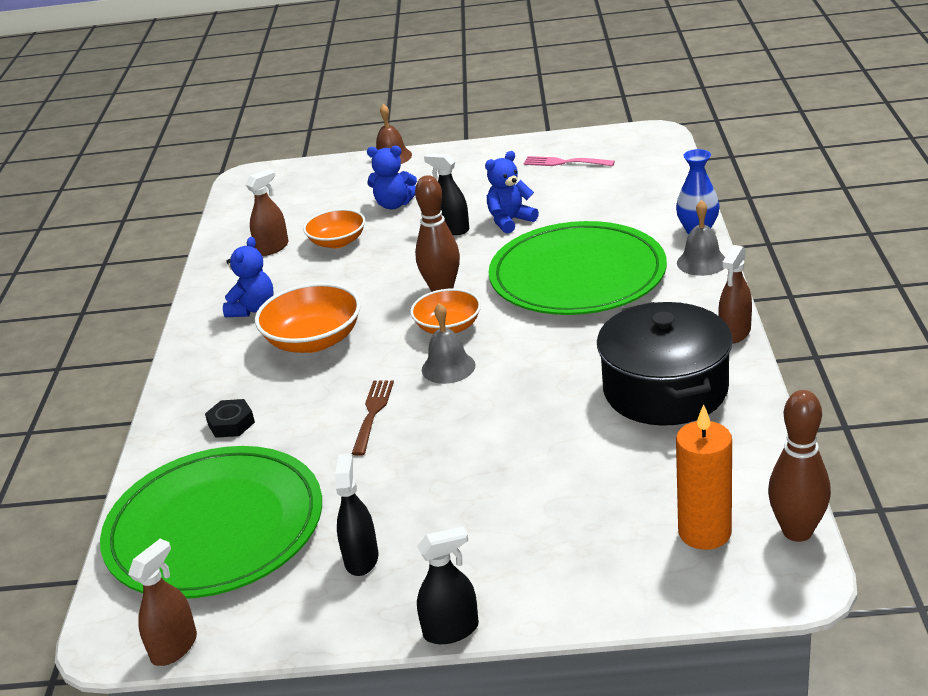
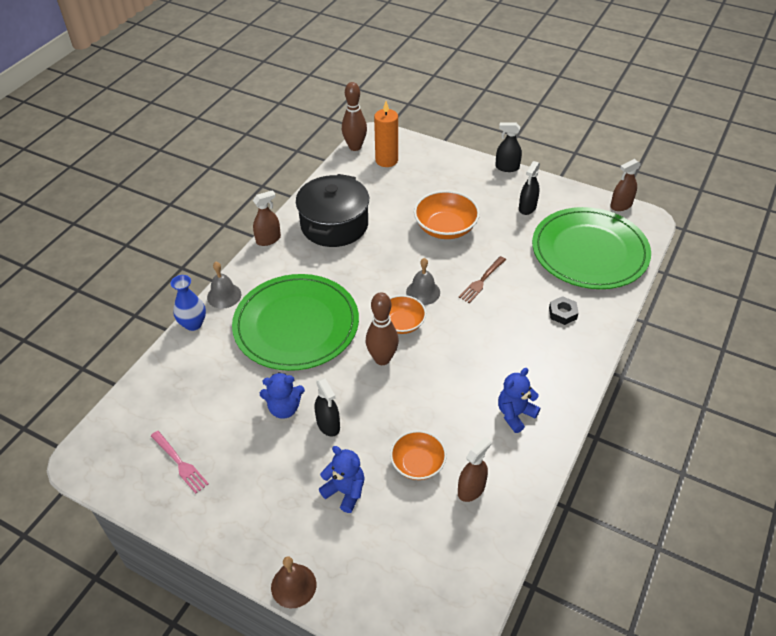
camera: 155 degrees left, 15 degrees up
(272, 248) = (471, 489): brown spray bottle -> brown spray bottle turned 150 degrees clockwise
(313, 340) = (487, 357): orange bowl -> orange bowl (445, 228)

